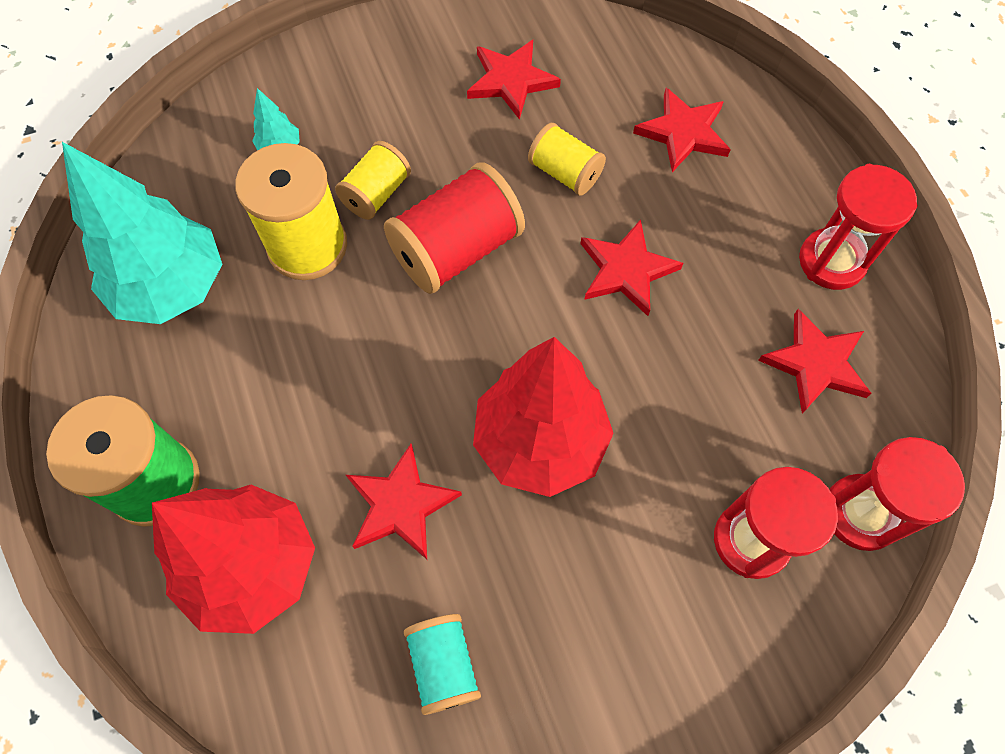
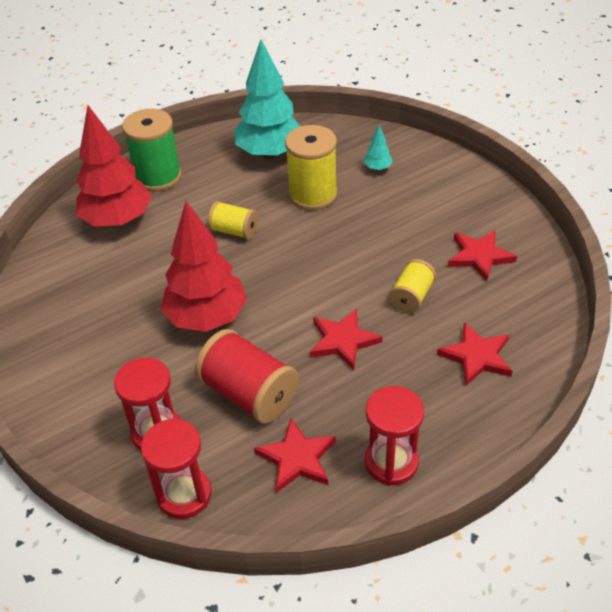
camera: 80 degrees right, 20 degrees down
(376, 194) = (360, 214): yellow spool -> yellow spool (234, 231)
(400, 505) = (158, 267): red star -> none
(443, 665) = (70, 301): turquoise spool -> none
(456, 250) = (331, 256): red spool -> red spool (249, 394)

